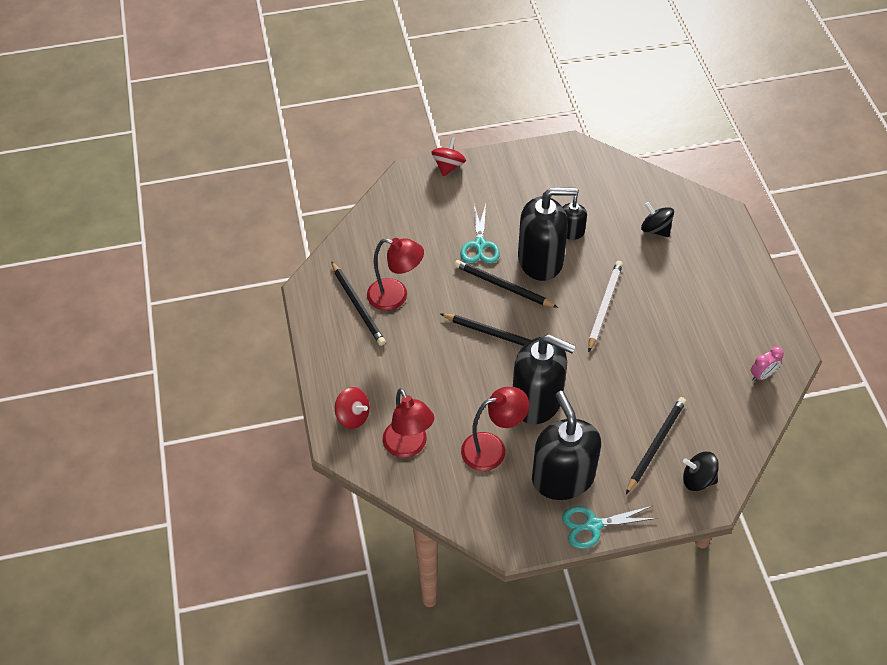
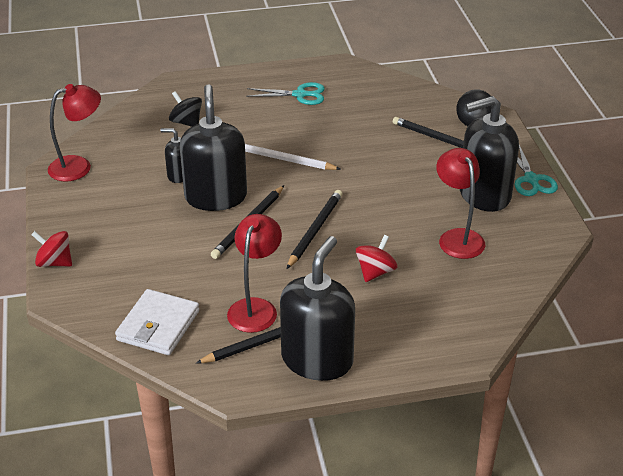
camera: 90 degrees left, 15 degrees down
(353, 416) = (427, 341): red spinning top -> red spinning top (375, 272)
(376, 237) = (158, 325): none -> white wallet
(409, 446) = (462, 297): red lamp -> red lamp (79, 166)
(479, 245) = (186, 240): turquoise scissors -> turquoise scissors (300, 95)
(537, 400) = (397, 206): black soap dispenser -> black soap dispenser (317, 359)
(655, 229) = (186, 122): black spinning top -> black spinning top turned 90 degrees clockwise
(762, 375) = (364, 80): pink clock -> none

